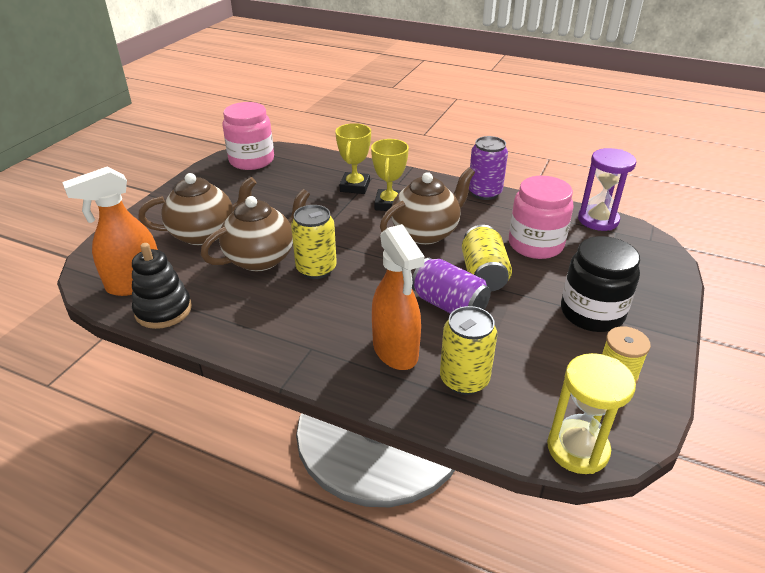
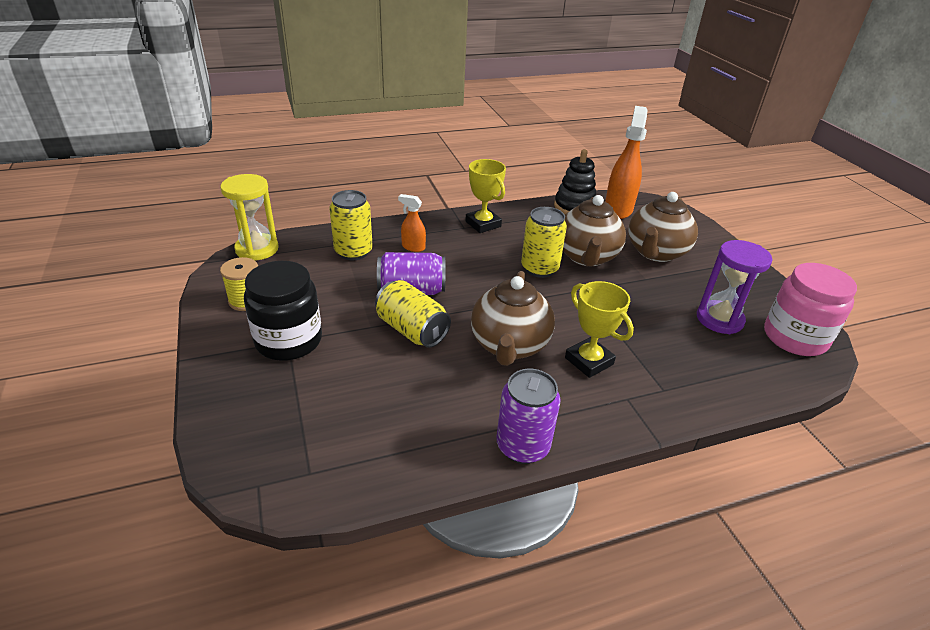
camera: 135 degrees right, 0 degrees up
(355, 186) = (654, 364): yellow trophy -> yellow trophy (483, 224)
(395, 351) = (413, 247): orange spray bottle -> orange spray bottle, size x0.50
(535, 244) = (392, 392): pink jar -> none
(598, 220) = (344, 484): purple hourglass -> purple hourglass (719, 319)

